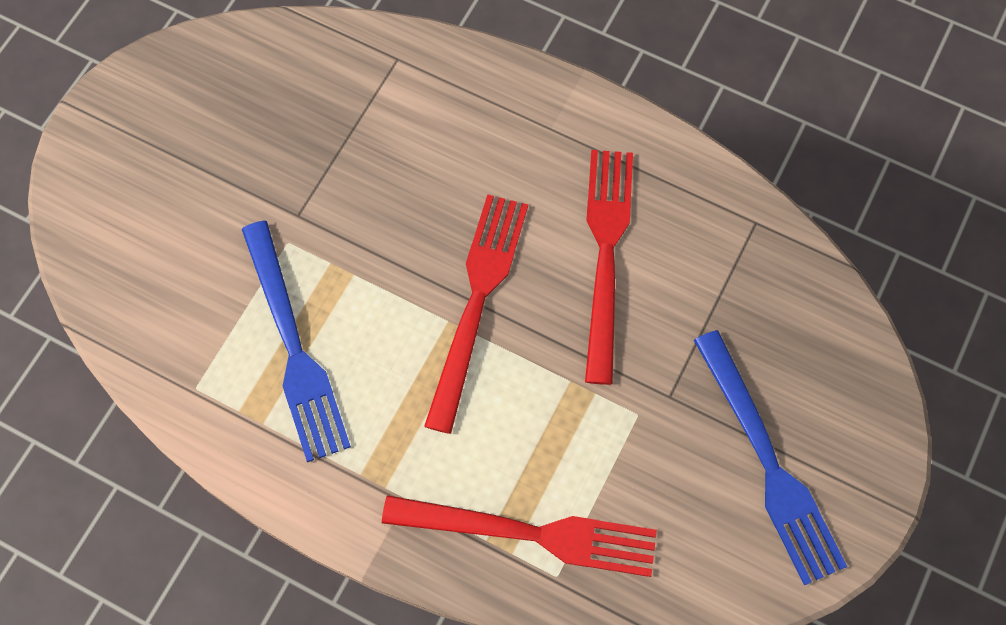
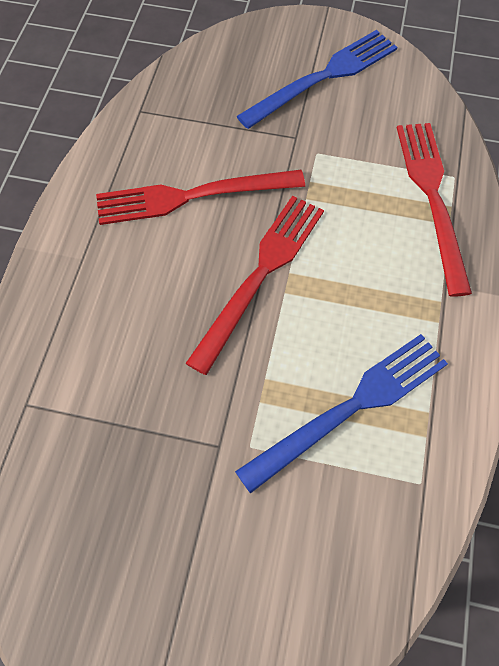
camera: 105 degrees left, 5 degrees down
(477, 301) = (260, 275): red fork -> red fork turned 120 degrees clockwise

